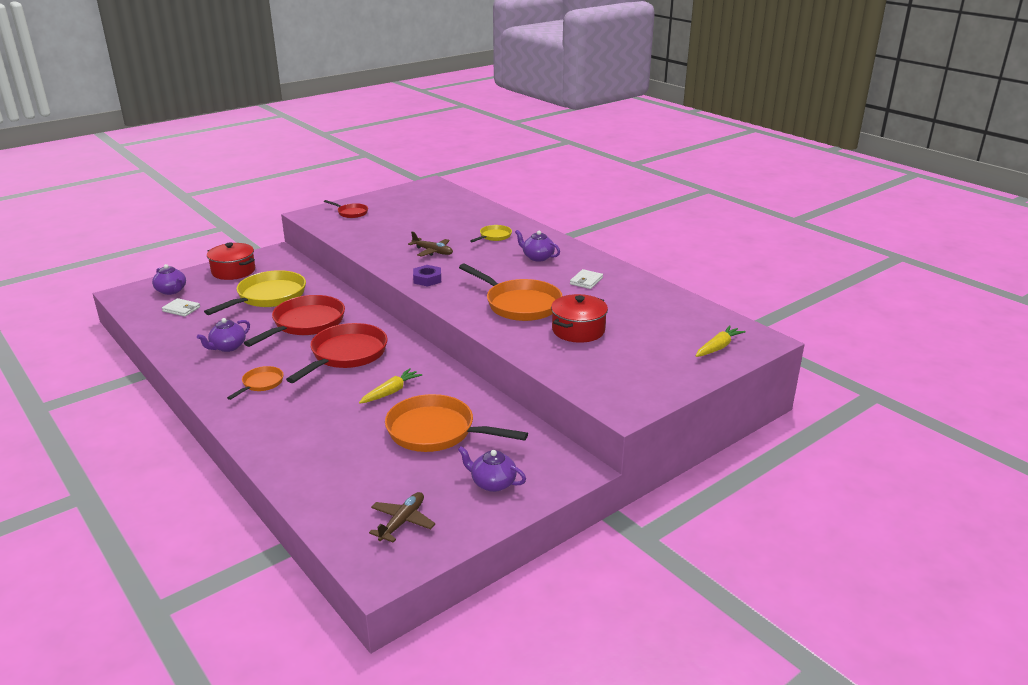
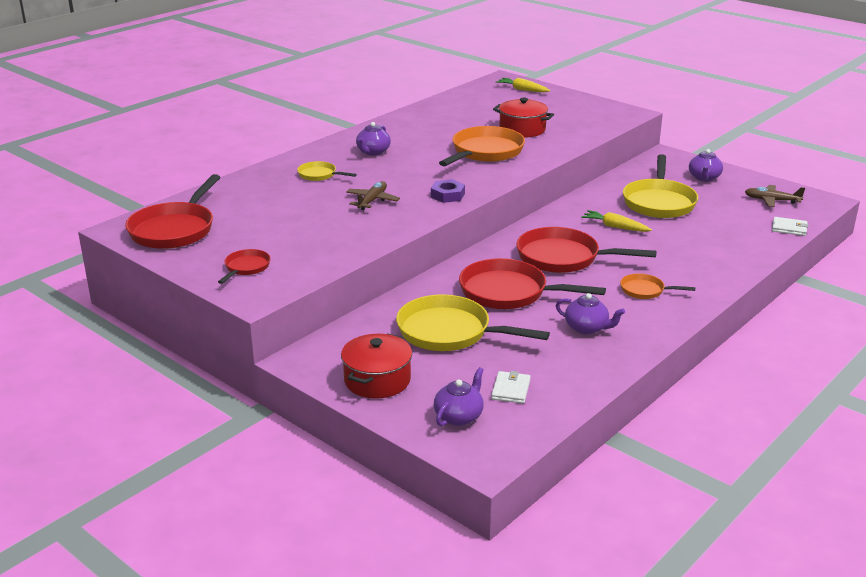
camera: 100 degrees left, 0 degrees up
(421, 196) = (174, 229): none -> red pan
(436, 431) = (659, 202): orange pan -> yellow pan
(586, 281) = (423, 131): white wallet -> white wallet (789, 228)

